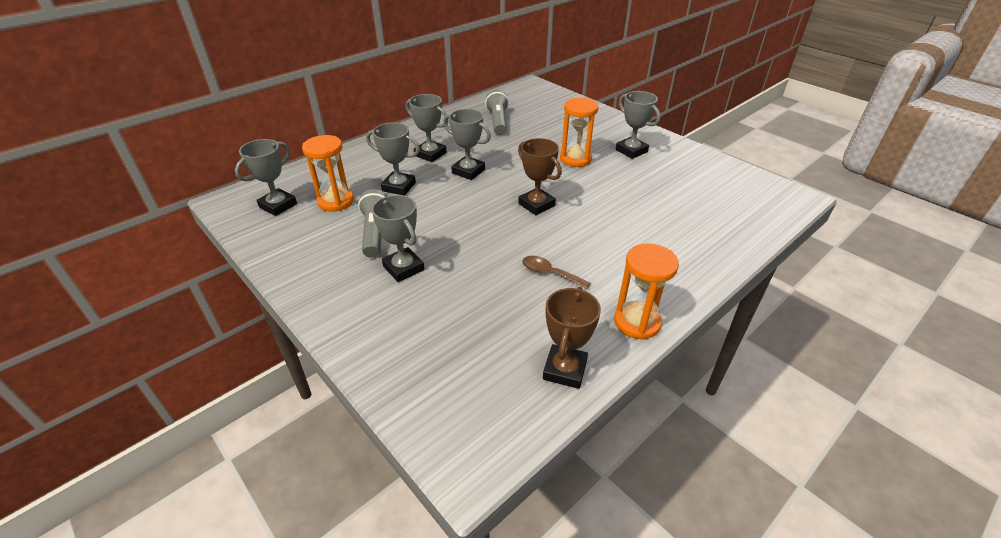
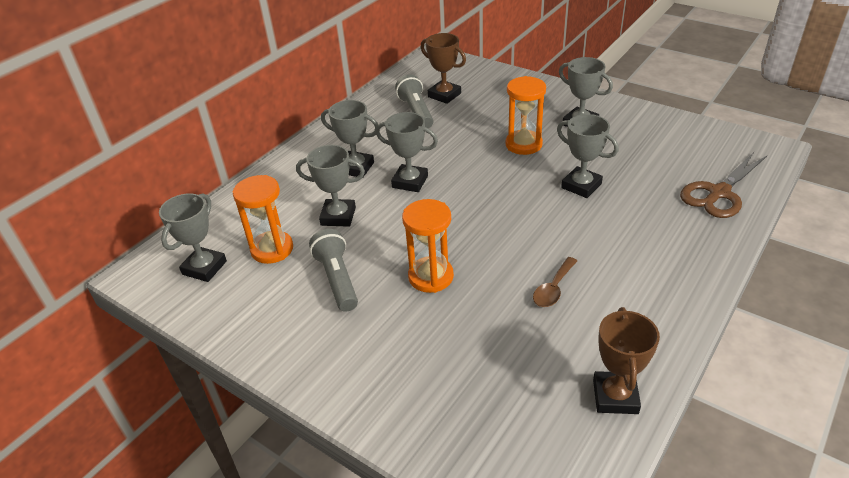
camera: 10 degrees left, 0 degrees up
(403, 268) = (390, 316): grey trophy -> grey trophy (581, 186)
(536, 205) = (504, 209): brown trophy -> brown trophy (444, 95)
(549, 273) = (553, 289): brown spoon -> brown spoon turned 75 degrees counterclockwise
(637, 322) = (666, 326): orange hourglass -> orange hourglass (431, 277)
(732, 224) = (719, 193): none -> brown scissors

